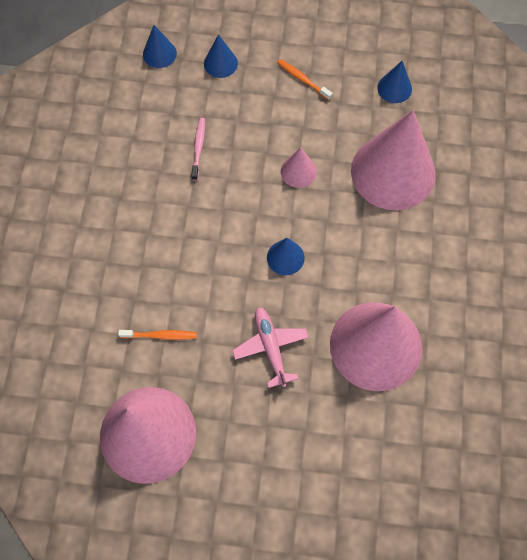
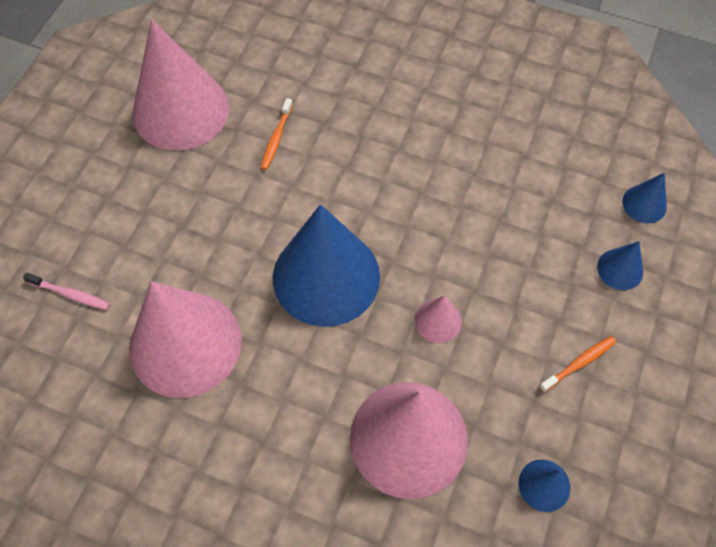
camera: 105 degrees right, 5 degrees down
(198, 148) = (497, 218): pink toothbrush -> pink toothbrush (70, 294)
(271, 348) = (225, 235): pink plane -> none
(285, 257) = (326, 276): blue cone -> blue cone, size x2.34

